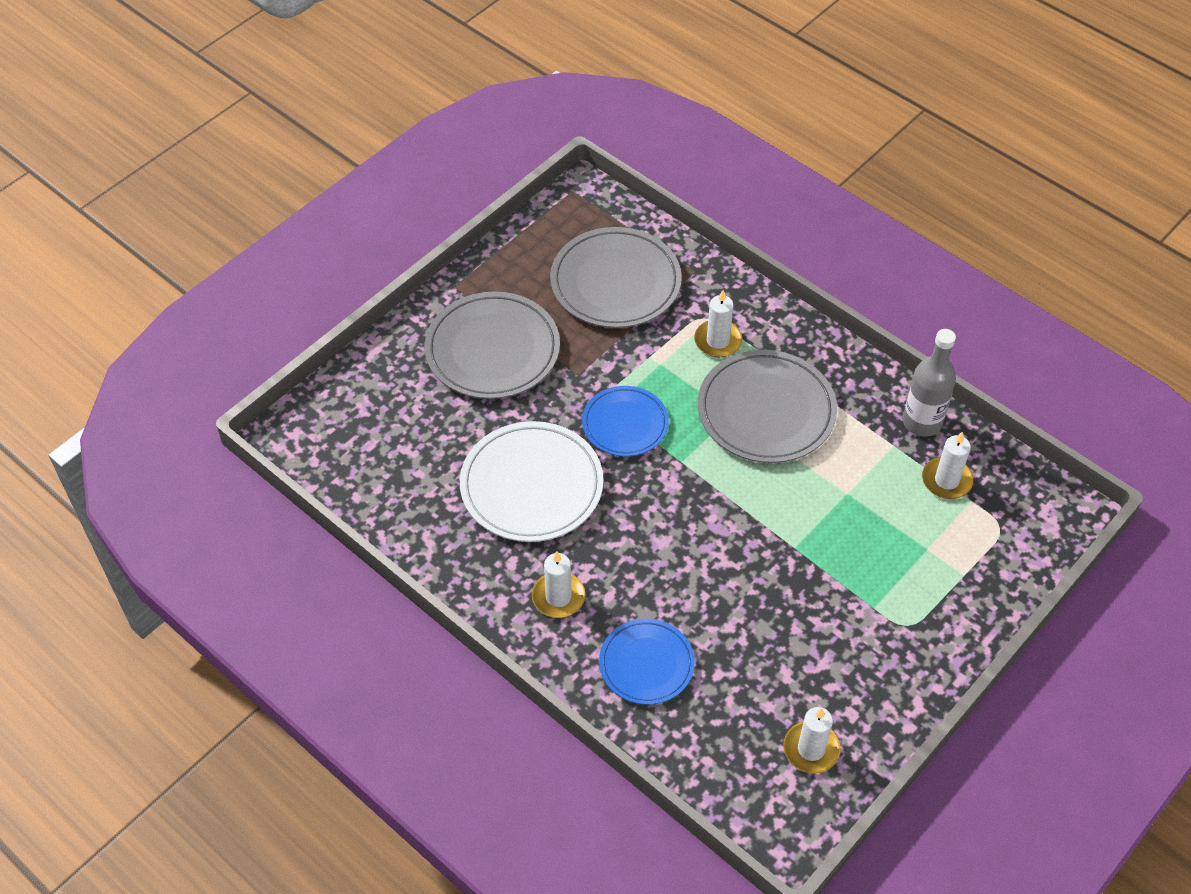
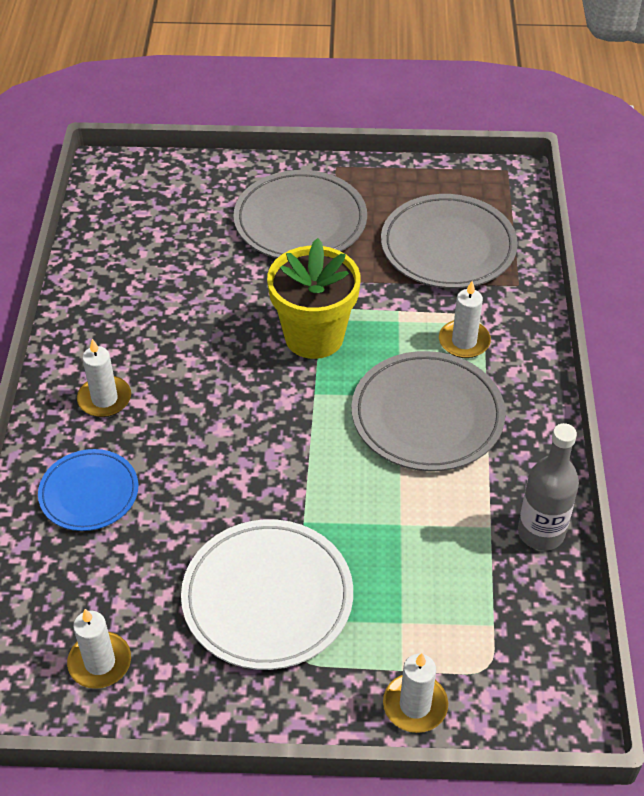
camera: 50 degrees right, 5 degrees down
(531, 486) = (195, 319): white plate -> white plate (267, 598)
(625, 424) = (314, 336): blue plate -> yellow flower pot
(946, 480) = (495, 591): white candle -> white candle (415, 705)

